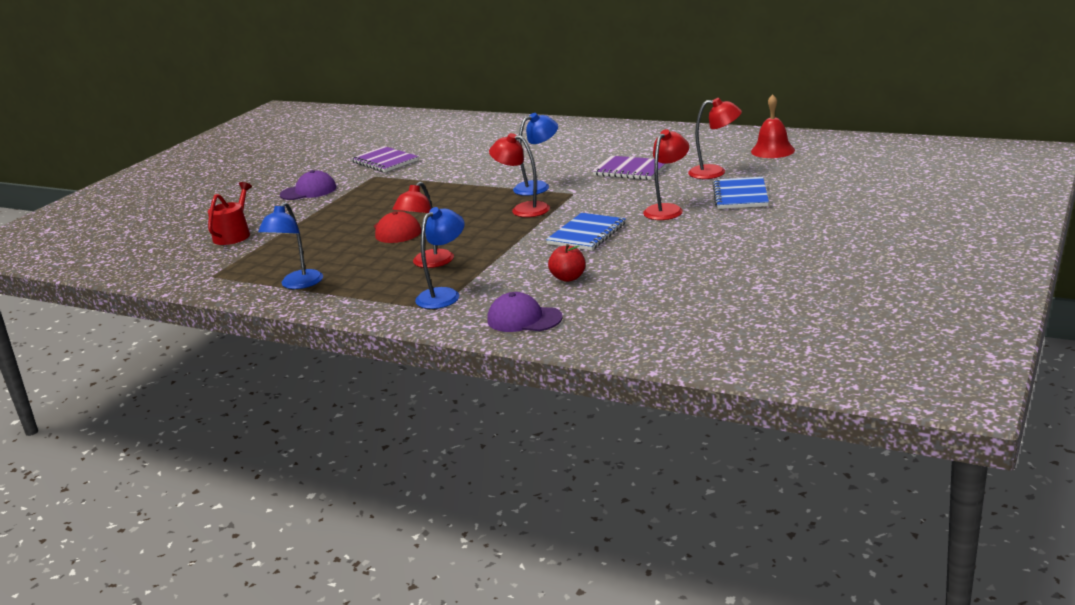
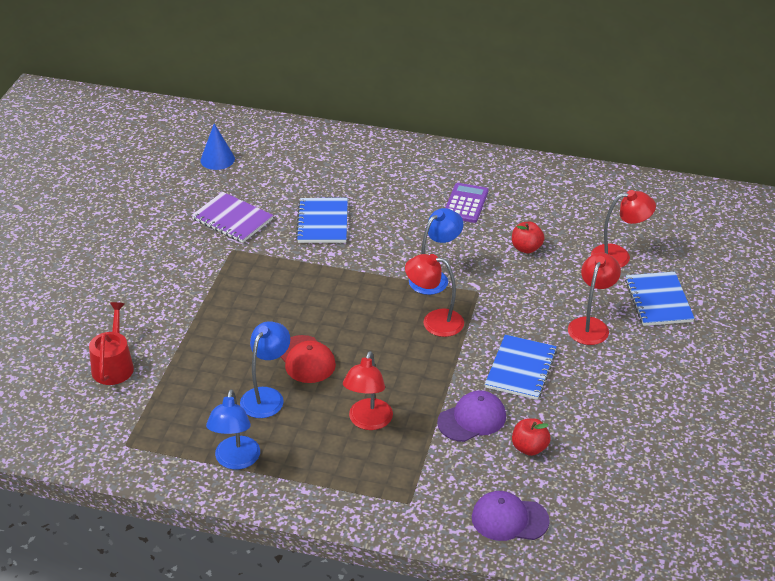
camera: 15 degrees left, 15 degrees up
(308, 191) = (165, 279): purple cap -> purple cap (472, 419)
(393, 133) = (217, 159): none -> blue cone
(444, 295) = (409, 478): blue lamp -> blue lamp (267, 396)
(459, 161) = (322, 222): none -> blue notebook
(589, 149) = (465, 203): none -> purple calculator
(631, 170) = (526, 248): purple notebook -> red apple
(772, 150) = (667, 216): red bell -> none

